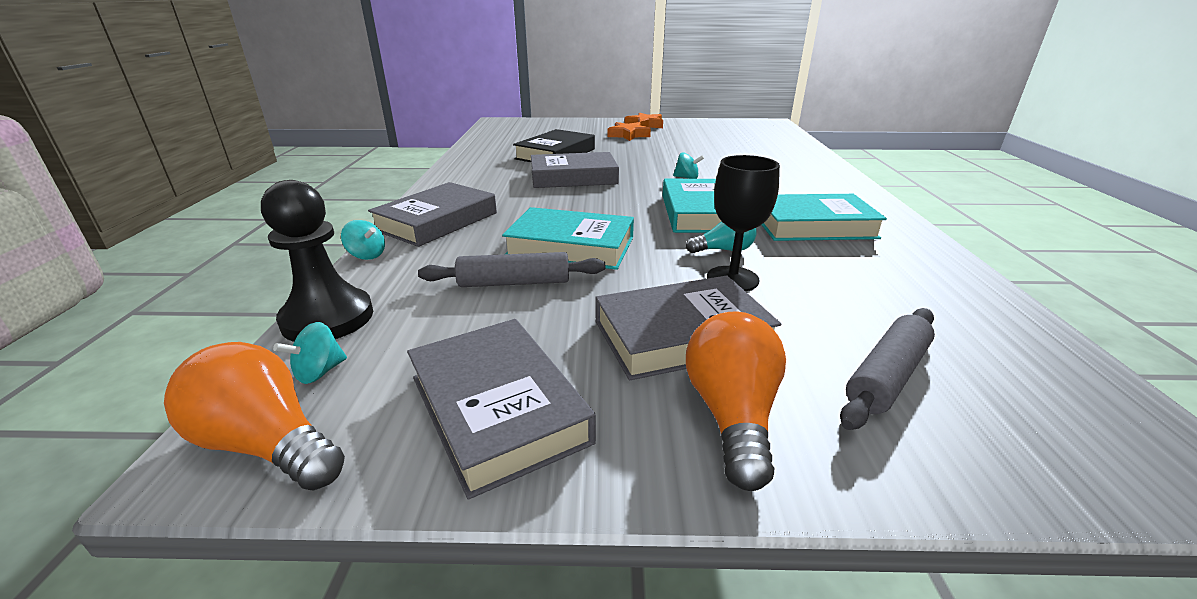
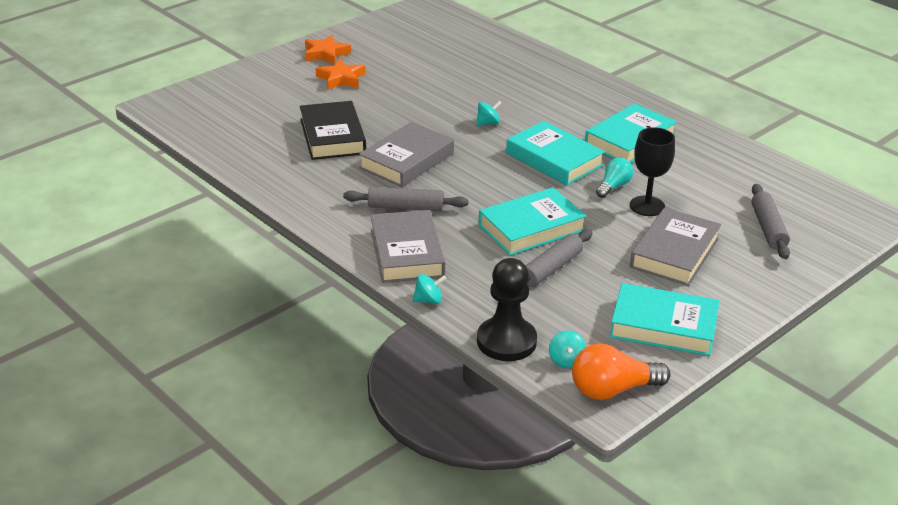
camera: 45 degrees left, 5 degrees up
(498, 408) = (663, 326): grey book -> turquoise book
(507, 198) = (405, 207): none -> grey rolling pin
(731, 415) = (741, 277): orange light bulb -> none

